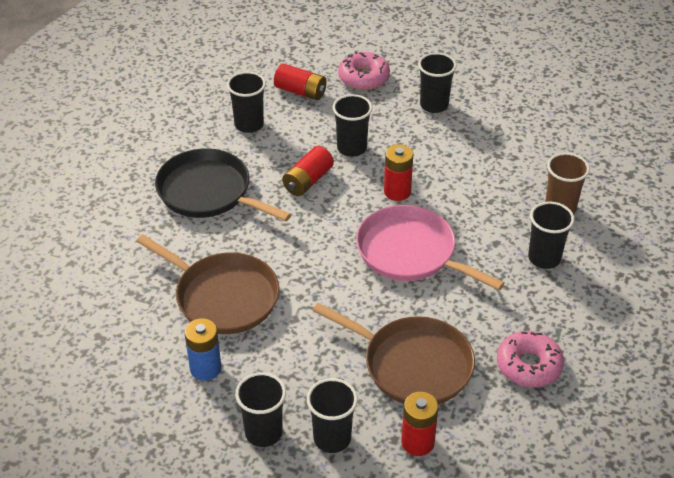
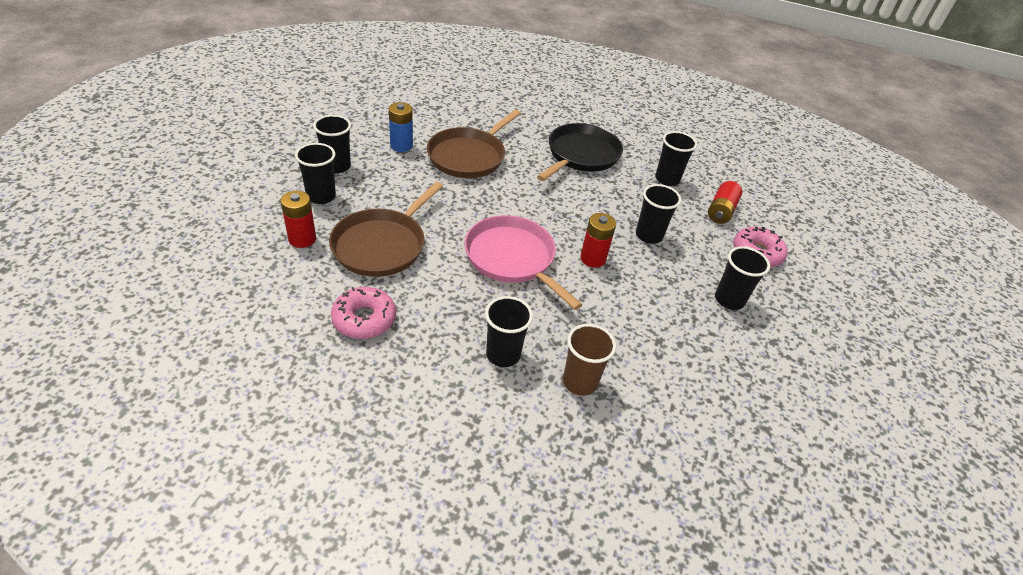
camera: 85 degrees right, 0 degrees up
(308, 181) = (601, 206): red battery -> none
(411, 252) = (513, 258): pink pan -> pink pan turned 75 degrees counterclockwise

